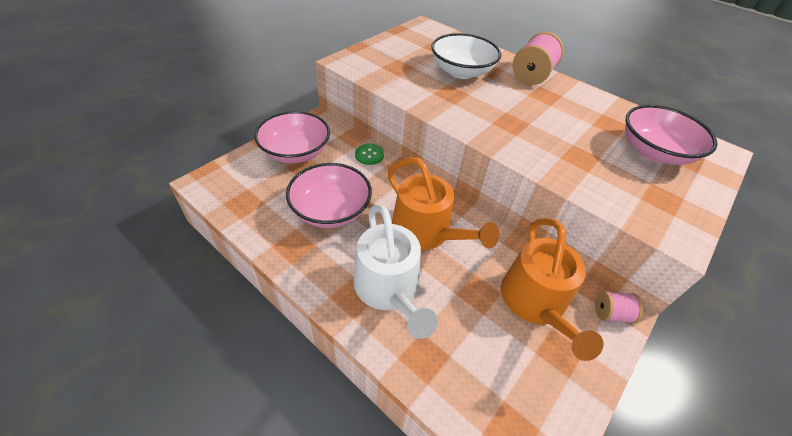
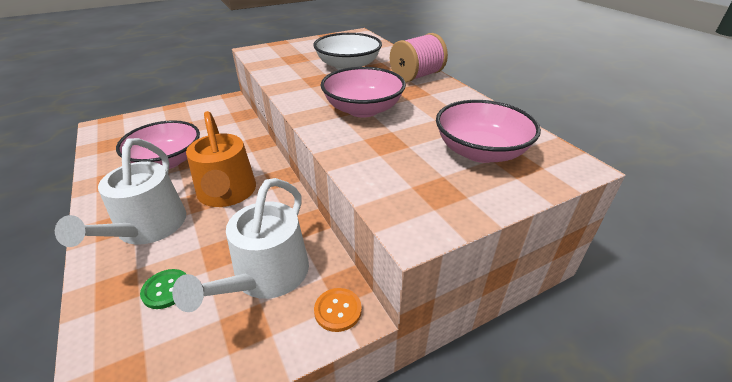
camera: 25 degrees right, 10 degrees down
(295, 152) = (186, 118): pink bowl -> pink bowl (363, 109)
(369, 155) = (242, 129): green button -> green button (166, 289)
(535, 303) = (266, 276): orange watering can -> white watering can
(611, 313) = (338, 310): pink spool -> orange button

